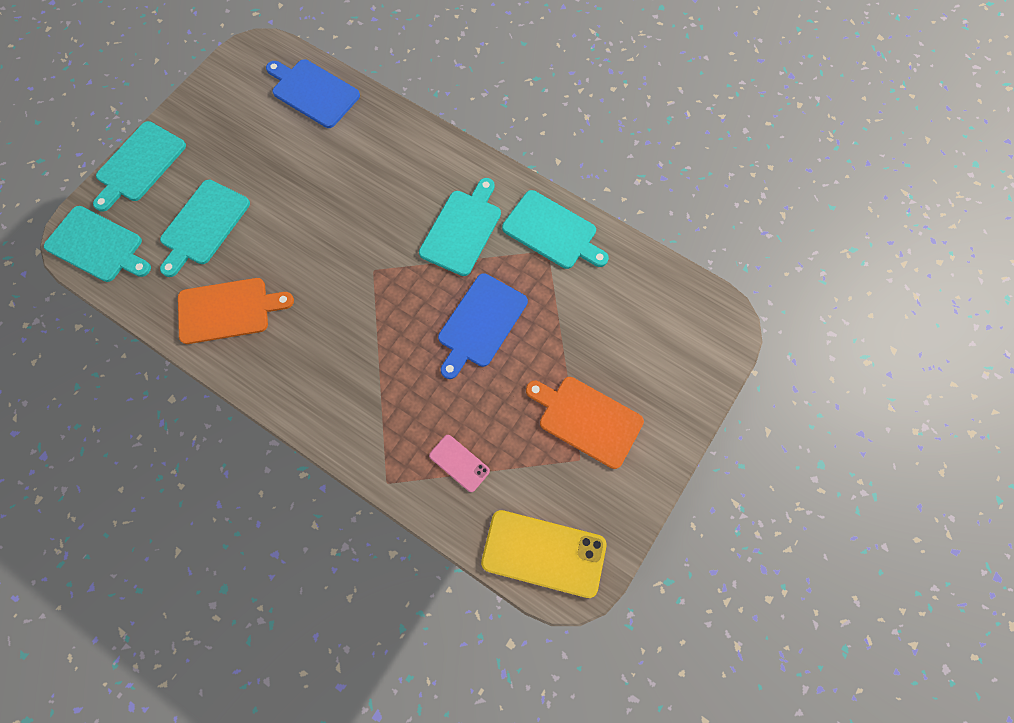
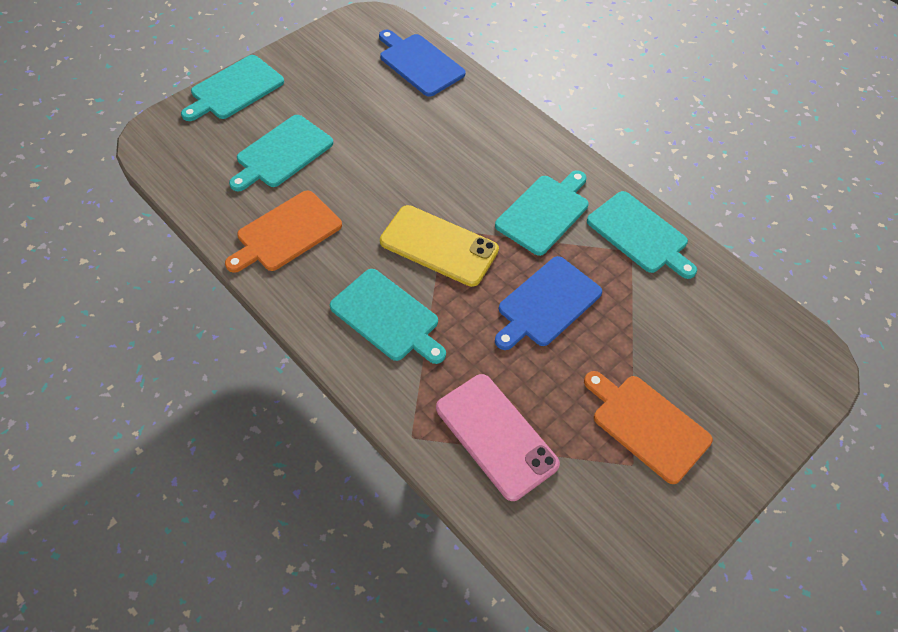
camera: 10 degrees right, 15 degrees down
(98, 245) = (174, 149): turquoise cutting board -> turquoise cutting board (388, 317)
(228, 310) = (286, 233): orange cutting board -> orange cutting board turned 135 degrees clockwise
(459, 463) = (496, 436): pink phone -> pink phone, size x1.92
(543, 553) = (574, 554): yellow phone -> yellow phone (439, 246)

